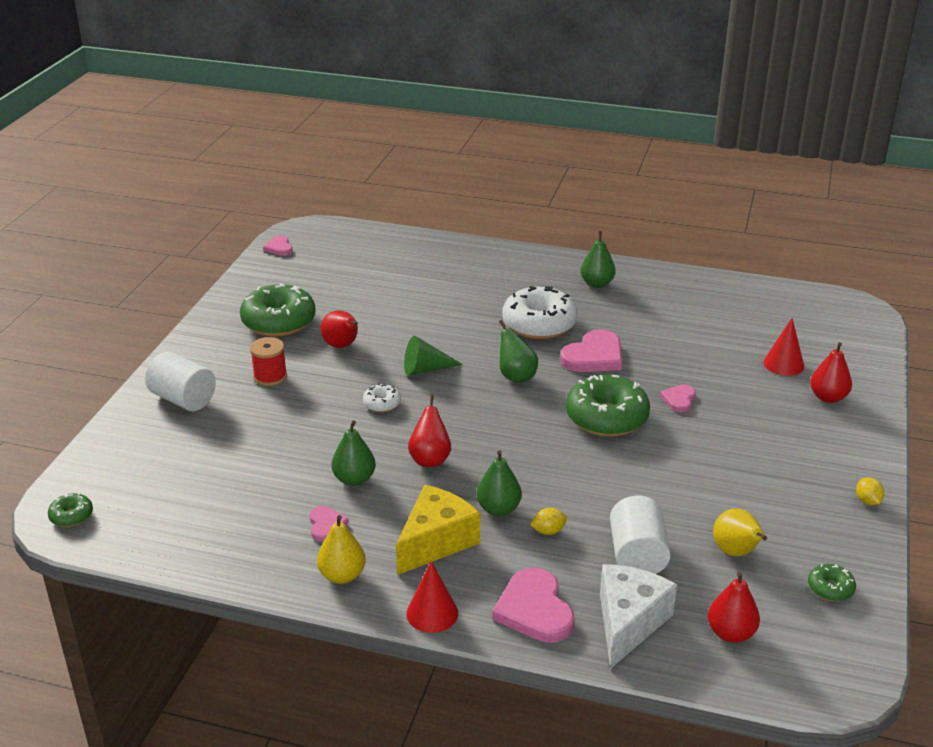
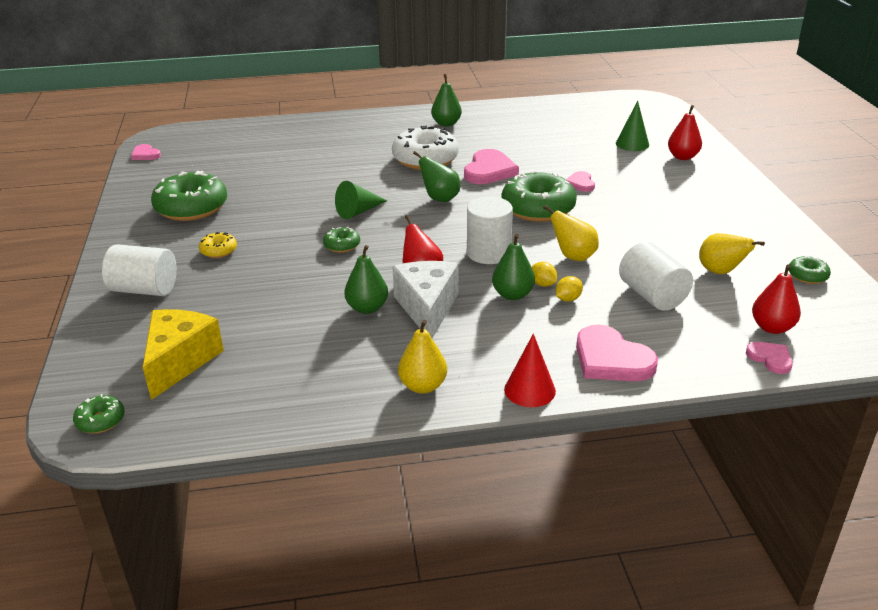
camera: 25 degrees left, 0 degrees up
(270, 377) = (218, 251): red spool -> yellow donut
(326, 525) = (373, 351): pink heart -> pink heart (770, 358)
(342, 346) = (267, 212): red pear -> none
(382, 404) = (342, 245): white donut -> green donut
(436, 542) = (483, 334): yellow cheese -> yellow cheese (180, 361)
(513, 455) = (488, 253): none -> white cylinder
(595, 485) = (573, 256): none -> yellow pear
(628, 623) = (692, 345): white cheese -> white cheese (427, 308)
(783, 364) = (632, 144): red cone -> green cone
(867, 501) = (774, 213): yellow lemon -> yellow lemon (543, 284)

